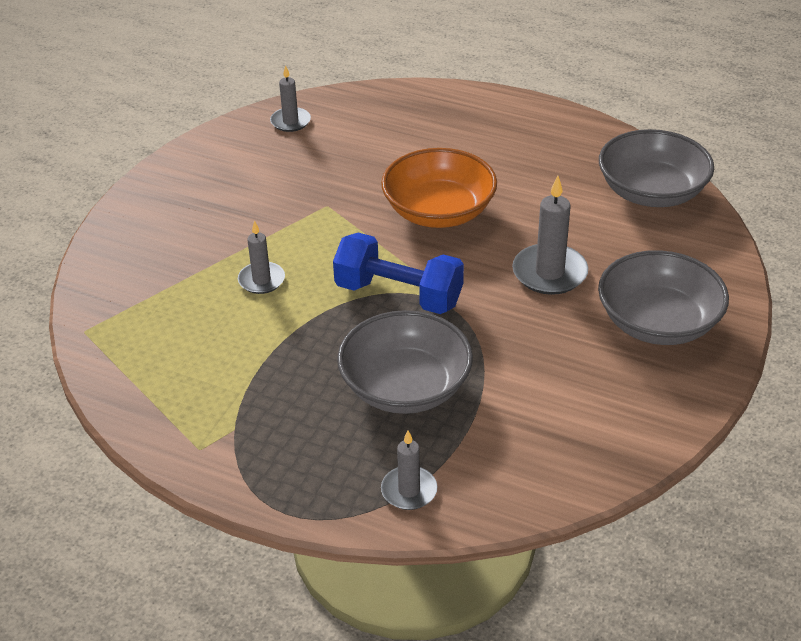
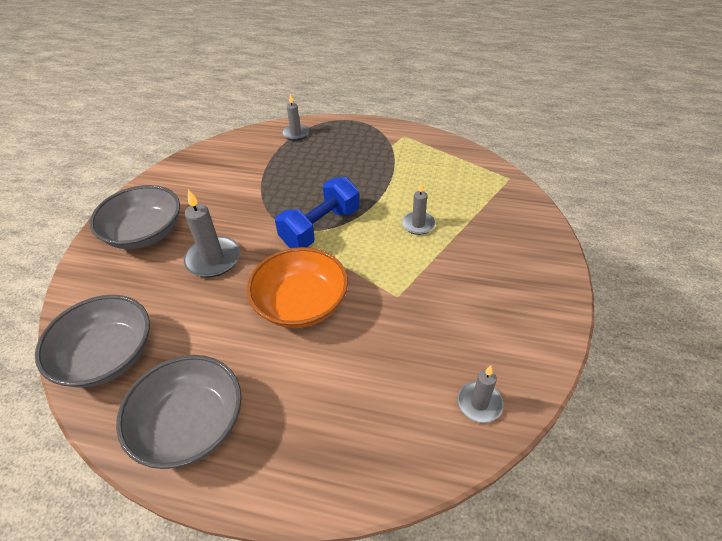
camera: 170 degrees right, 5 degrees up
(398, 295) = (320, 227): blue dumbbell -> blue dumbbell turned 60 degrees counterclockwise
(405, 387) = (305, 175): grey bowl -> grey bowl (190, 424)

